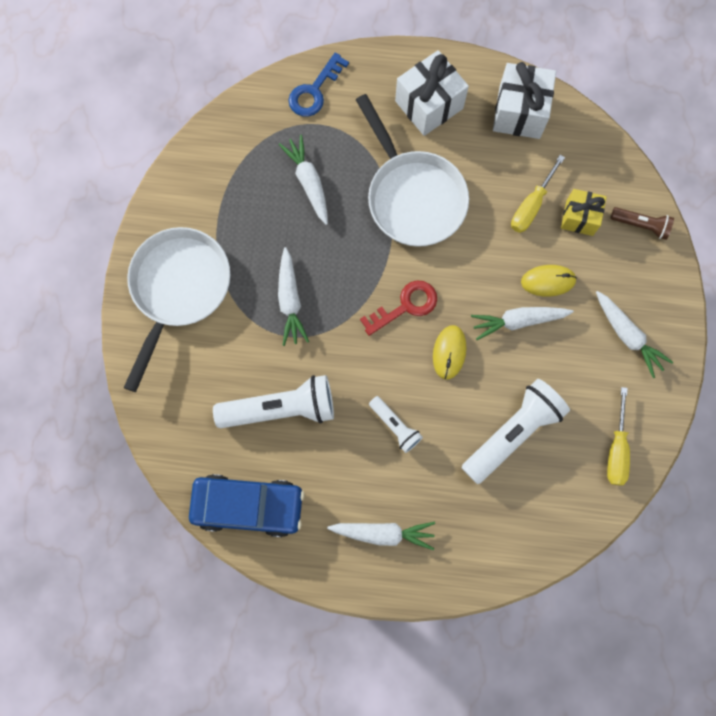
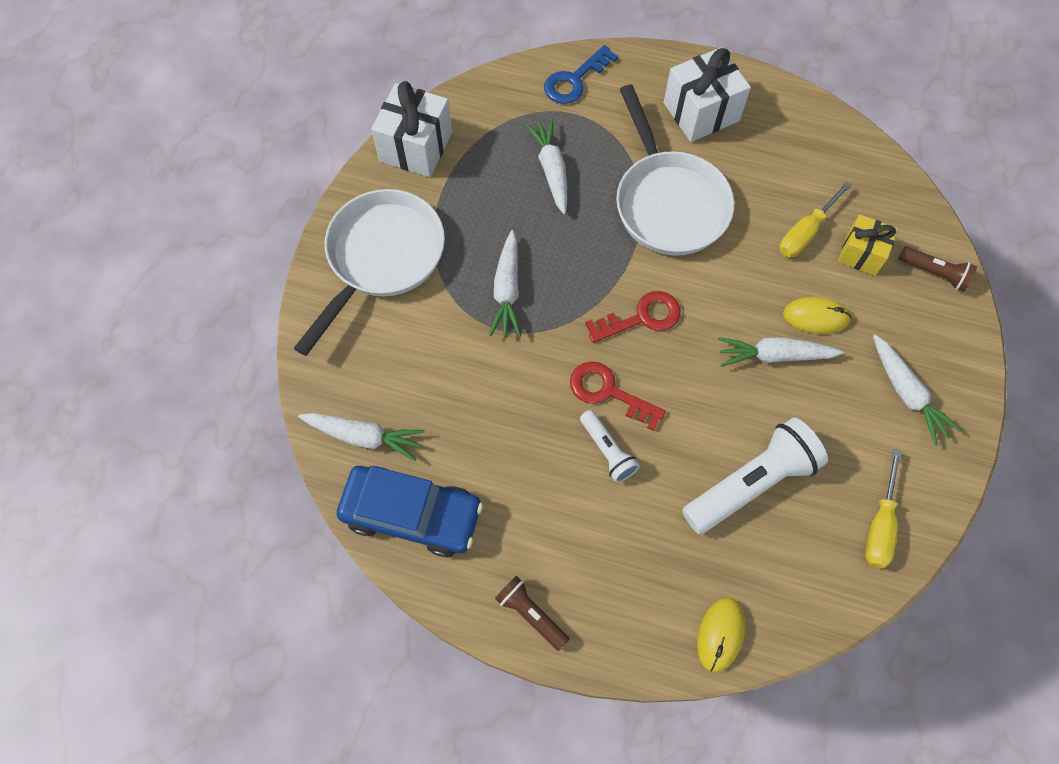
camera: 10 degrees right, 10 degrees down
(280, 408) = (473, 408): white flashlight -> none
(356, 569) = (531, 614): none -> brown flashlight
(383, 533) = (572, 576): white carrot -> white carrot (364, 436)
(388, 376) = (608, 392): none -> red key
(449, 352) = (686, 377): yellow mouse -> yellow mouse (720, 634)
(519, 112) = (803, 134): white gift -> white gift (416, 147)

